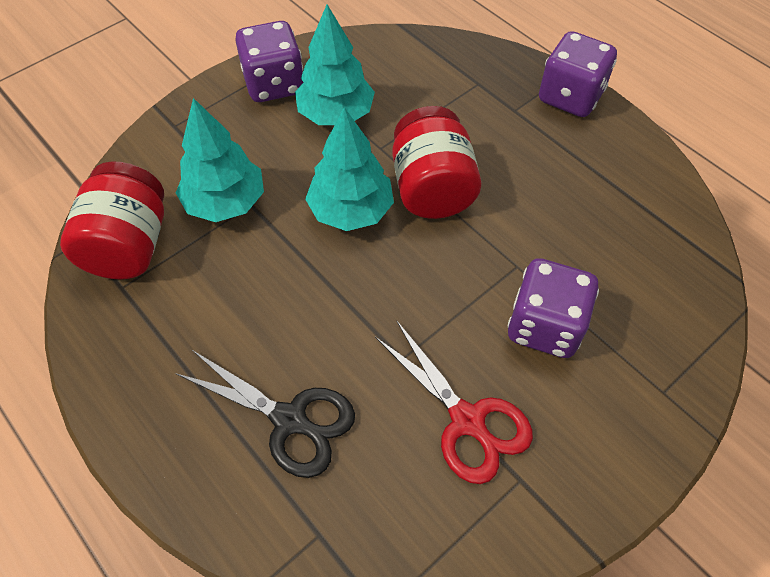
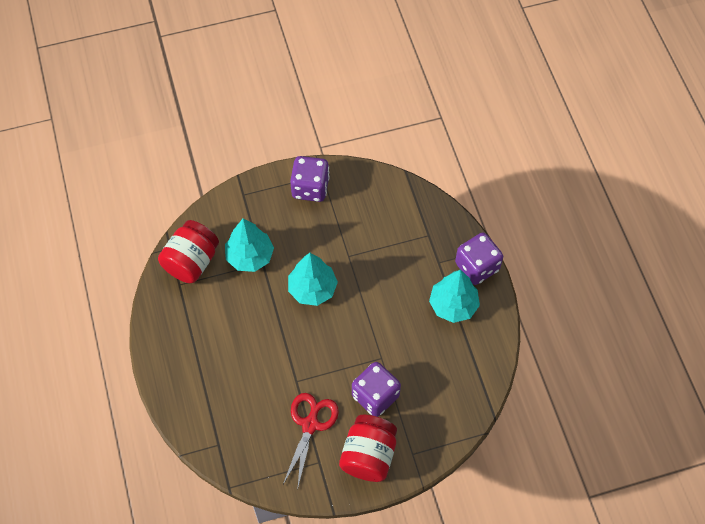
camera: 25 degrees right, 5 degrees up
(290, 420) = (229, 388): black scissors -> none
(335, 114) = (335, 223): turquoise tree -> turquoise tree (453, 305)
(432, 188) = (362, 293): red jar -> red jar (368, 455)
(467, 420) = (310, 424): red scissors -> red scissors turned 150 degrees counterclockwise

